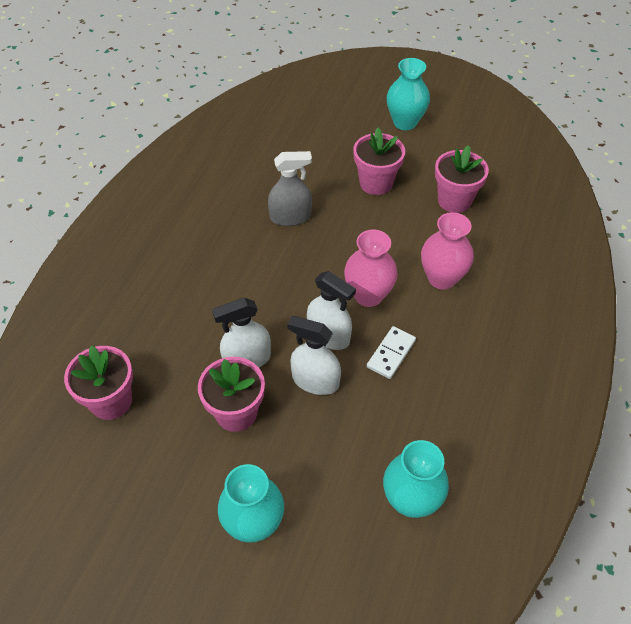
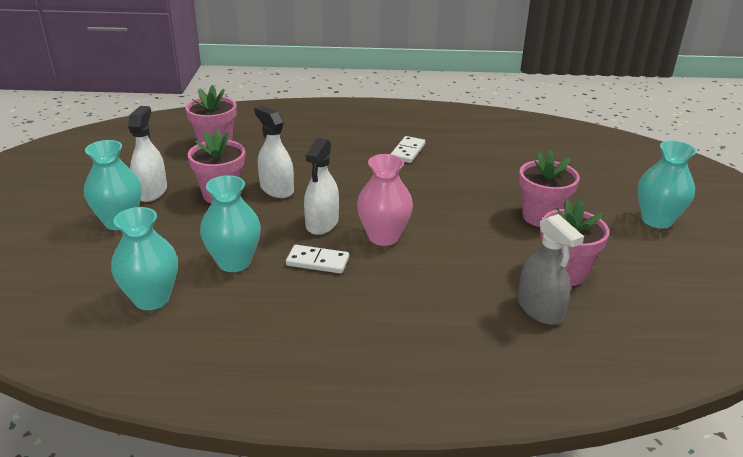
camera: 70 degrees right, 20 degrees down
(221, 232) = (407, 151): none -> white domino
(290, 217) = (452, 179): grey spray bottle -> grey spray bottle (540, 309)
(315, 381) = (268, 225): white spray bottle -> white spray bottle (151, 191)
(371, 421) = (234, 262): none -> turquoise vase
(441, 278) = (437, 279): pink vase -> none

